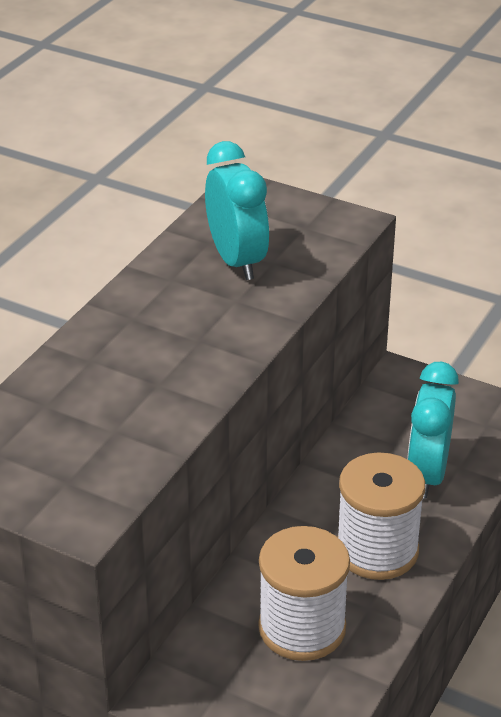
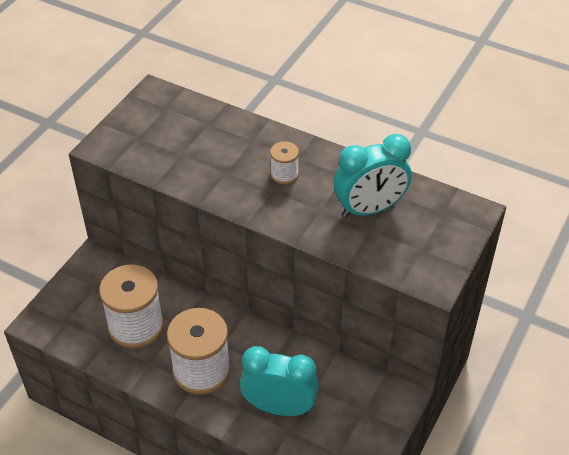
camera: 90 degrees right, 10 degrees up
(167, 329) = (284, 174): none -> white spool

